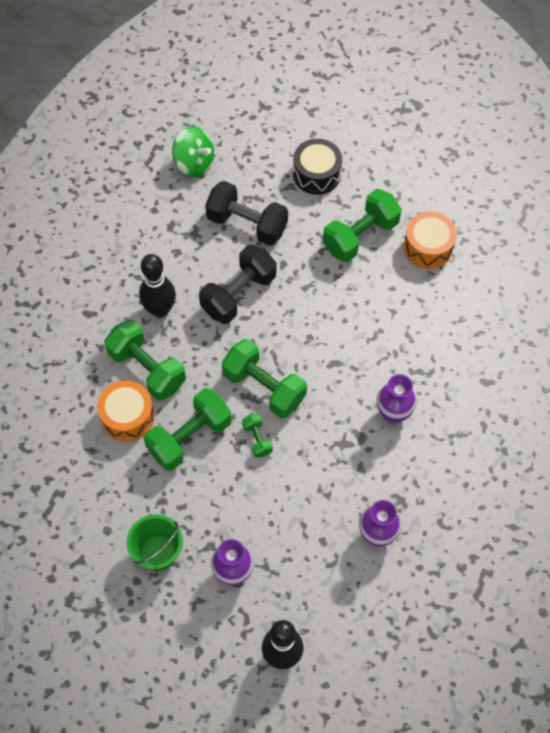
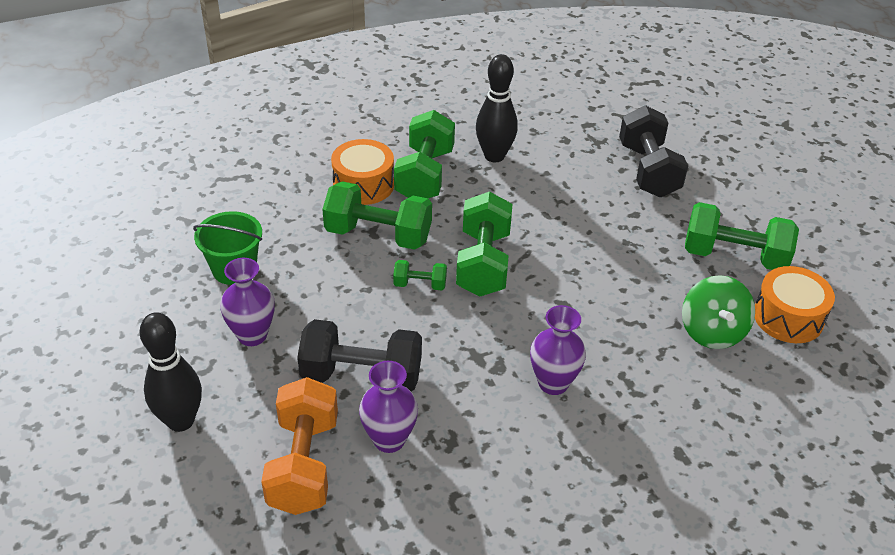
camera: 55 degrees right, 20 degrees down
(194, 163) = (669, 110): green spinning top -> green spinning top (712, 331)
(238, 294) = (567, 198): black dumbbell -> black dumbbell (361, 376)
(257, 439) = (420, 284): green dumbbell -> green dumbbell turned 60 degrees clockwise
(316, 174) = (762, 192): black drum -> none
(365, 595) = (304, 464): none -> orange dumbbell

